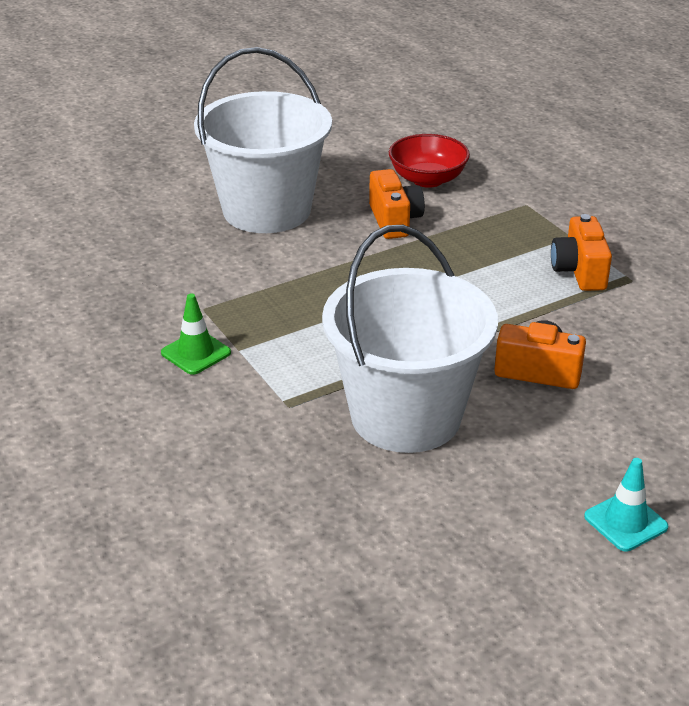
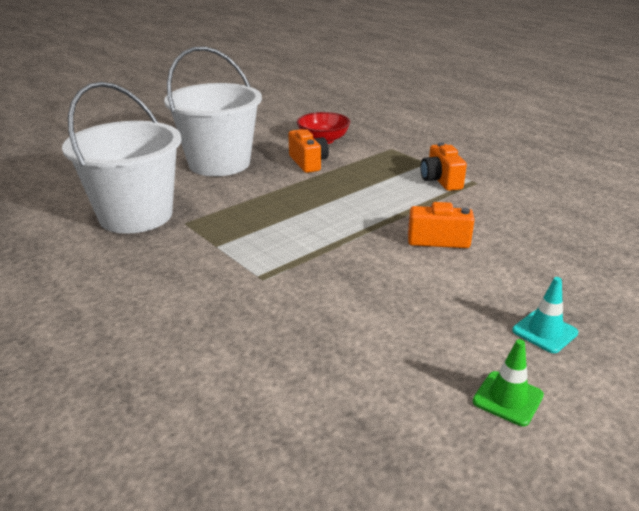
camera: 10 degrees left, 5 degrees down
(196, 353) = (184, 251): green traffic cone -> green traffic cone (508, 398)
(406, 416) = (353, 277): white bucket -> white bucket (136, 215)

